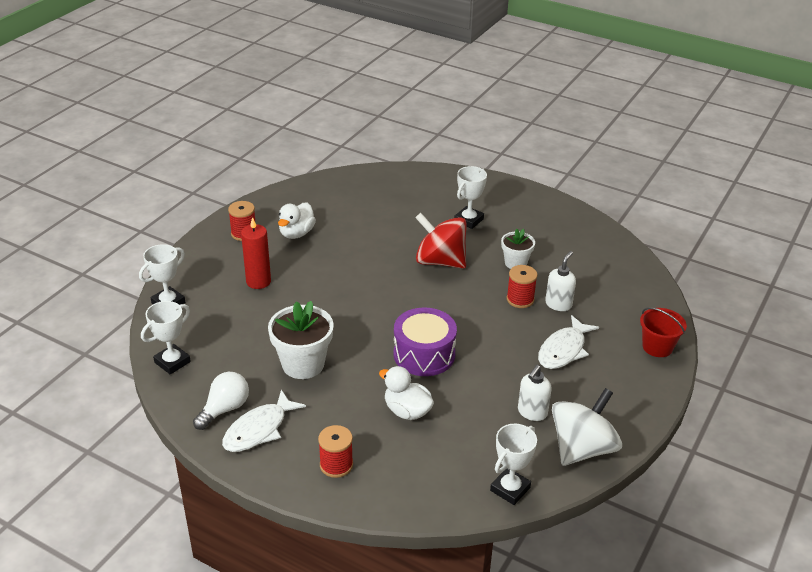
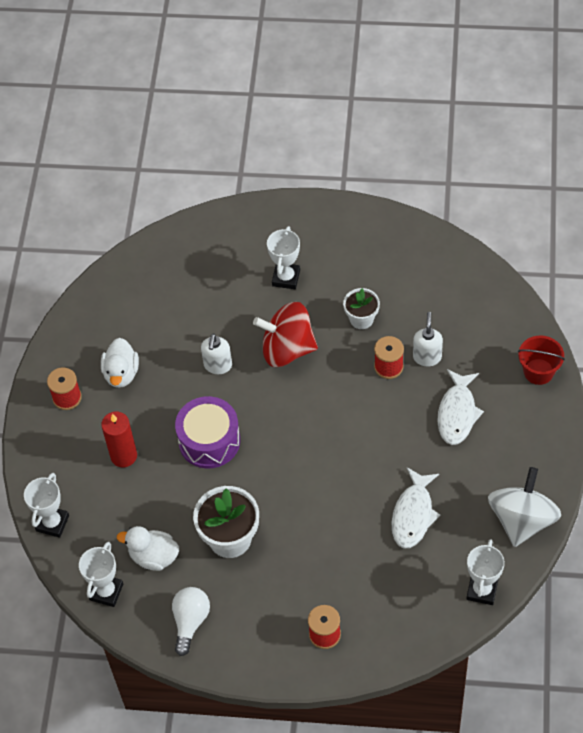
camera: 20 degrees left, 20 degrees up
(259, 429) = (235, 629): white fish -> white fish (413, 514)
(407, 411) = (353, 548): white duck -> white duck (153, 556)
(424, 354) = (334, 476): purple drum -> purple drum (209, 441)
(532, 412) = (462, 500): white soap dispenser -> white soap dispenser (218, 366)

